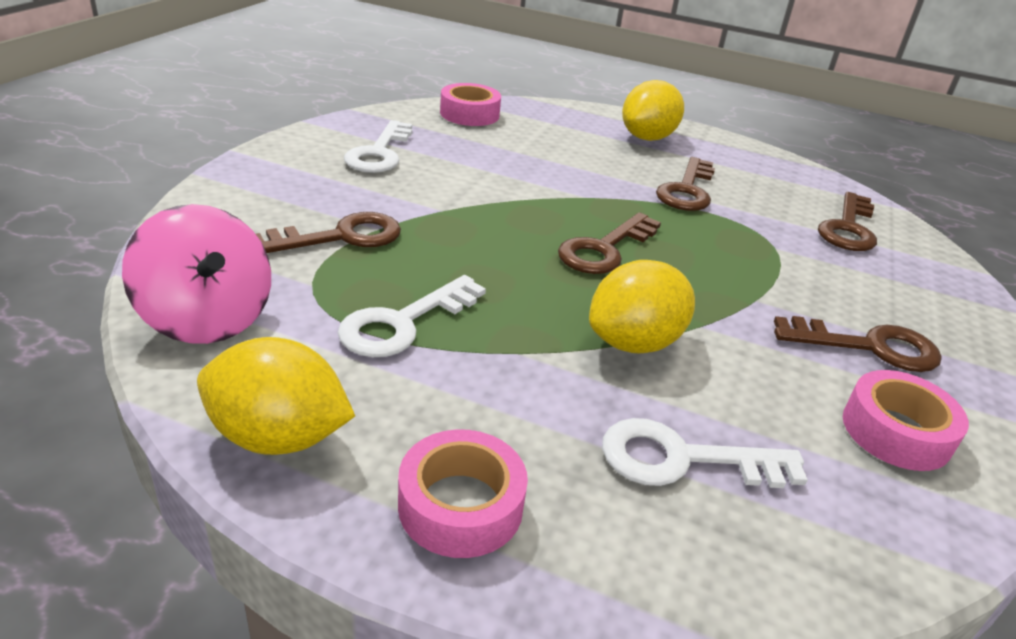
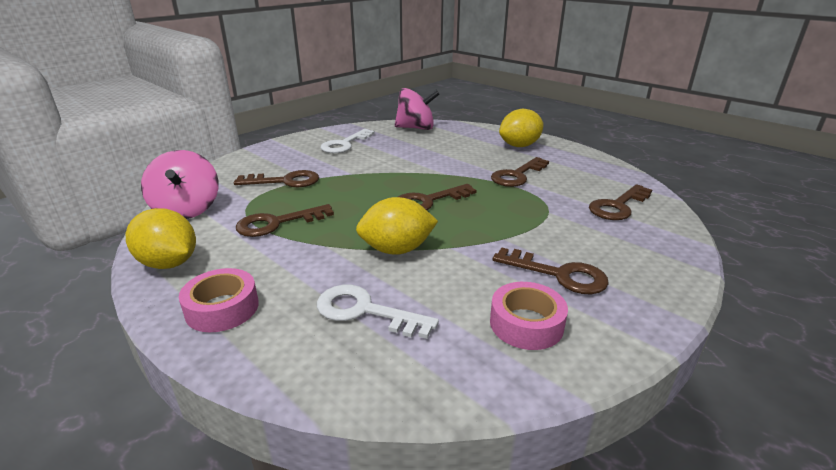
camera: 25 degrees right, 5 degrees down
(404, 323) = (277, 223): white key -> brown key
(469, 114) = (416, 128): pink tape -> pink spinning top

